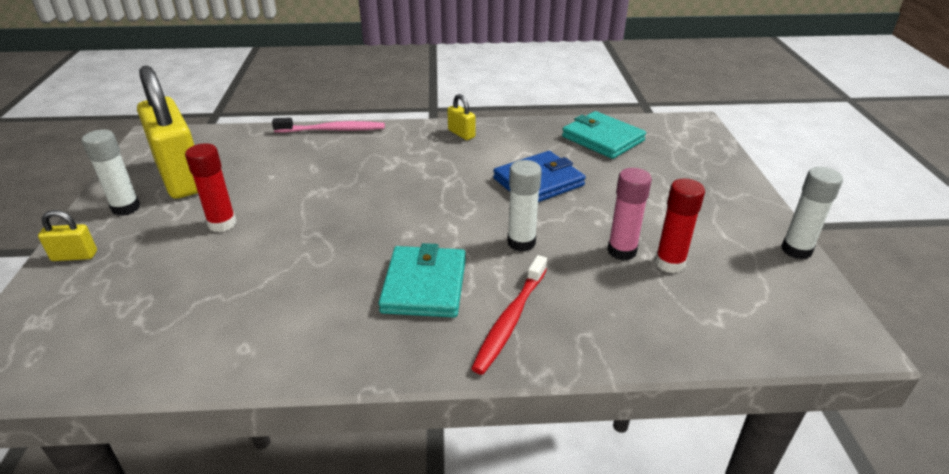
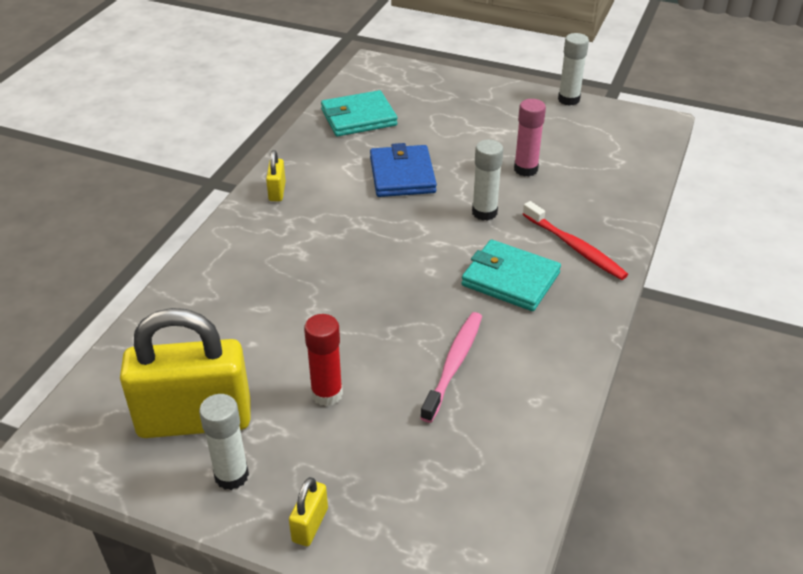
camera: 65 degrees left, 5 degrees up
(332, 130) = (185, 277): pink toothbrush -> pink toothbrush (453, 365)
(461, 134) = (277, 191): yellow padlock -> yellow padlock turned 75 degrees counterclockwise
(669, 263) = (552, 154): red glue stick -> none

